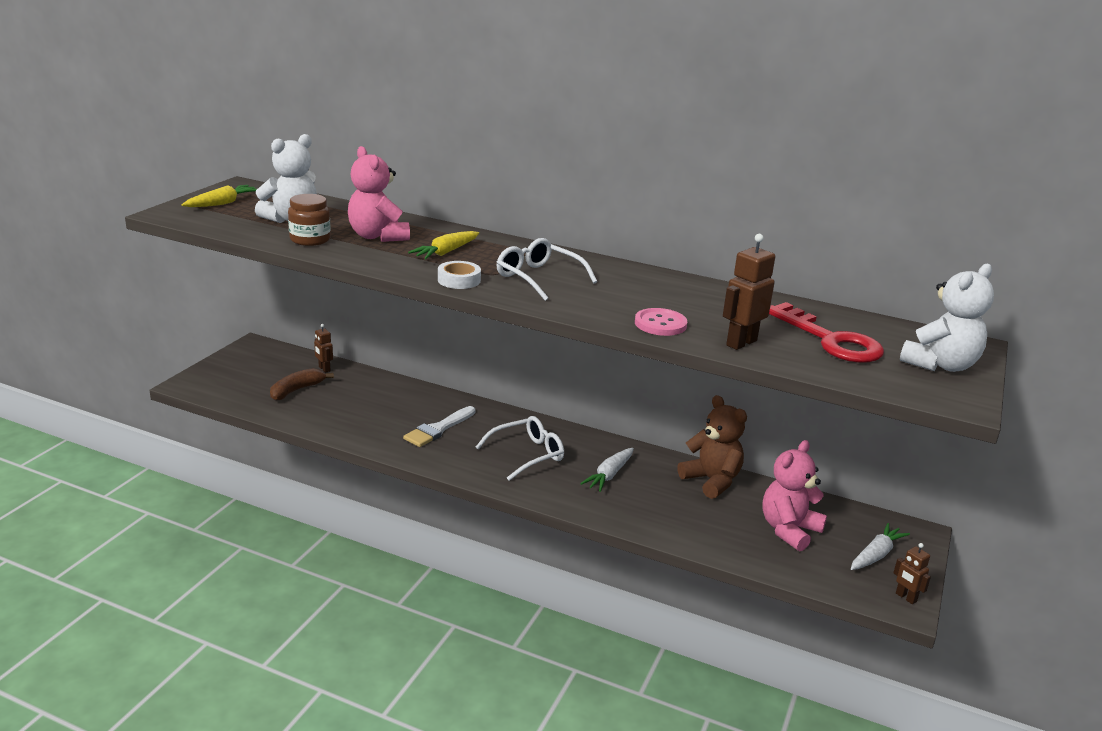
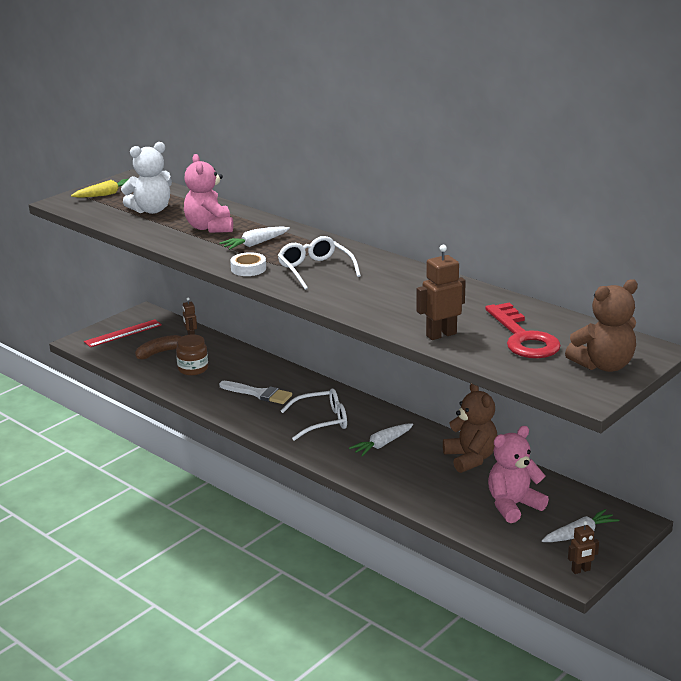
camera: 20 degrees right, 0 degrees up
(240, 371) = (123, 333): none -> red ruler
(310, 240) = (154, 229): brown jar -> brown jar (193, 369)
(438, 429) = (259, 394): white brush -> white brush turned 120 degrees counterclockwise
(446, 252) = (255, 244): yellow carrot -> white carrot
(660, 324) = (385, 315): pink button -> none
(905, 597) = (581, 570): brown robot -> brown robot turned 90 degrees counterclockwise
(940, 365) = (603, 365): white teddy bear -> brown teddy bear

